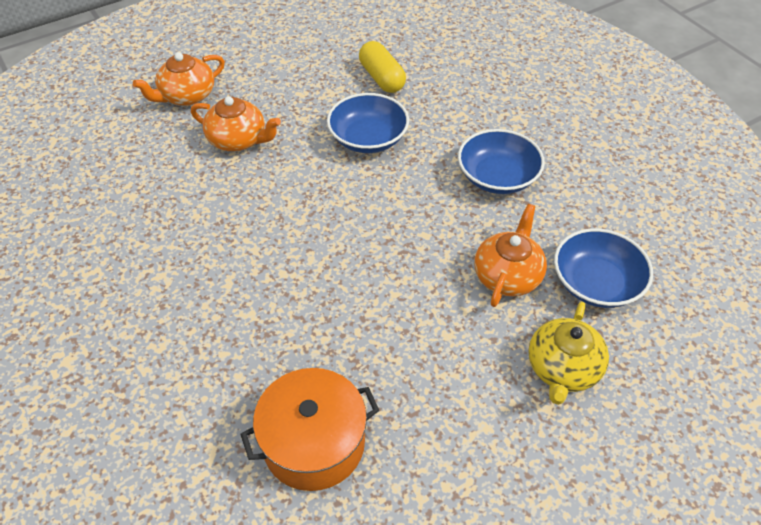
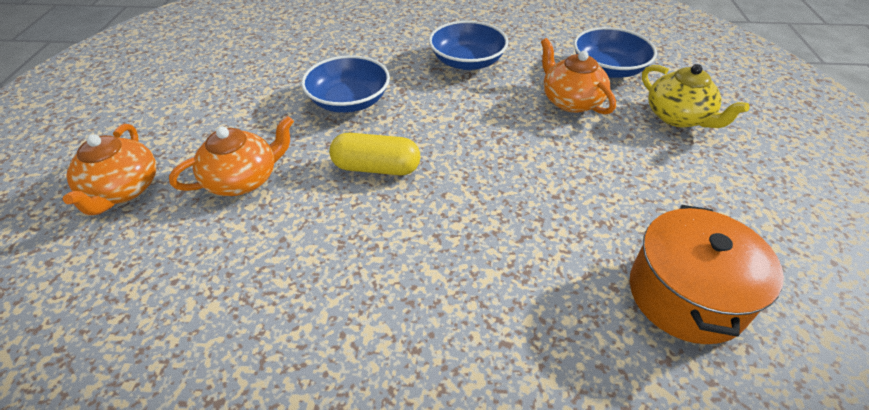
camera: 55 degrees left, 5 degrees down
(381, 78) = (288, 64): yellow capsule -> yellow capsule (376, 168)

